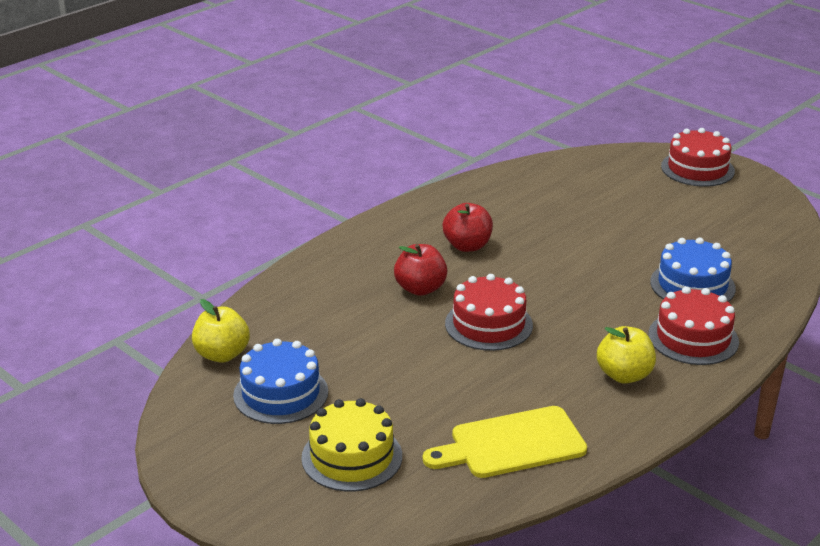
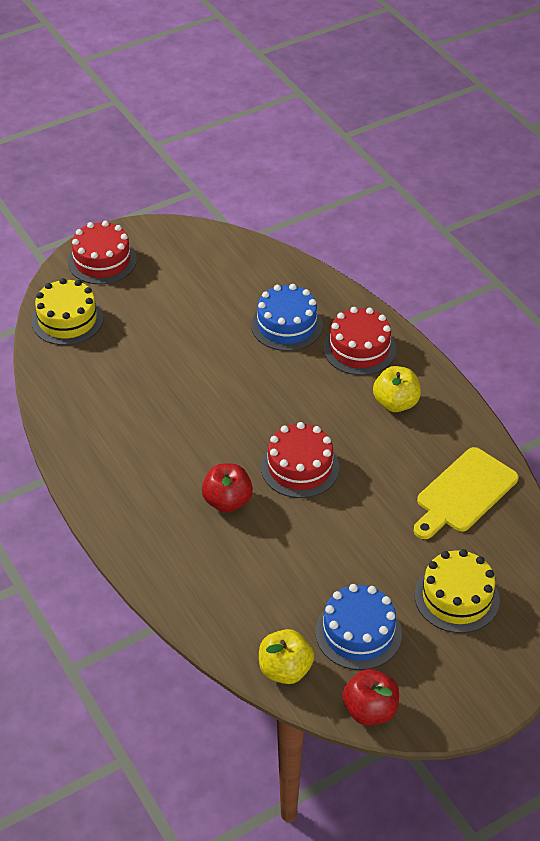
camera: 75 degrees left, 15 degrees up
(467, 246) = (168, 451): red apple -> red apple (370, 710)
(511, 444) = (464, 493): yellow cutting board -> yellow cutting board turned 45 degrees clockwise
(603, 167) = (67, 320): none -> yellow cake

